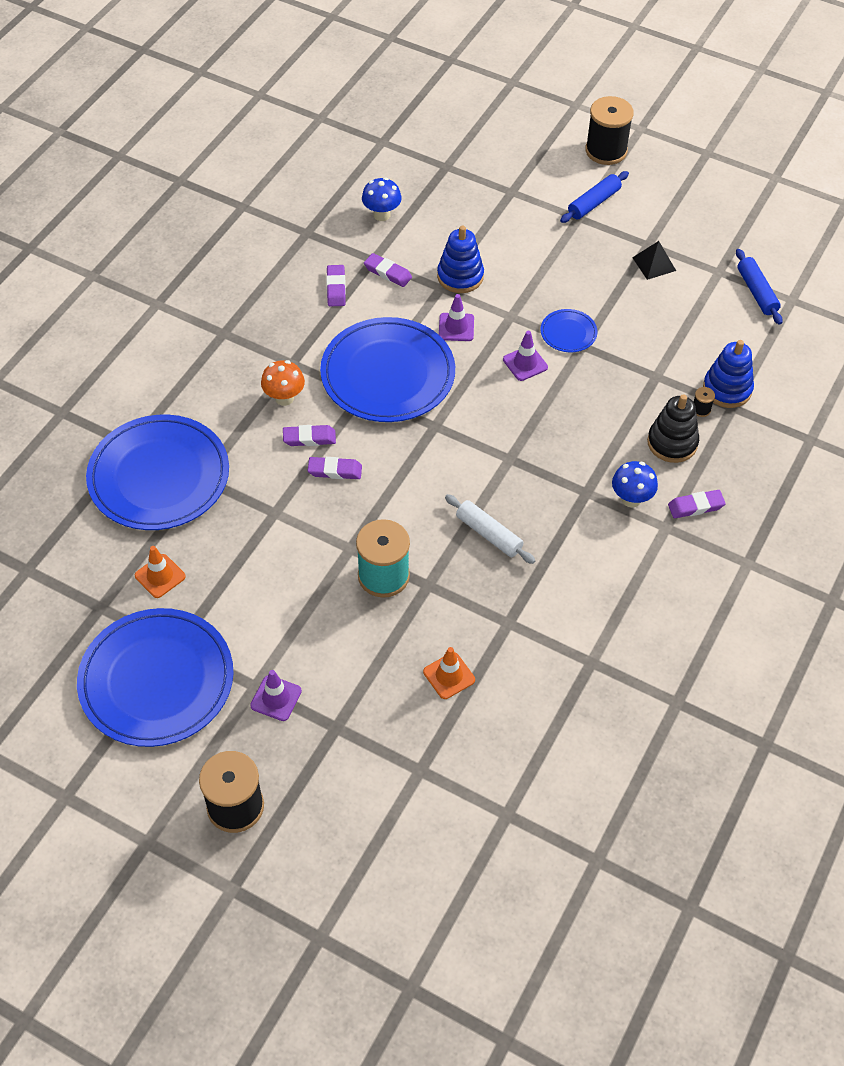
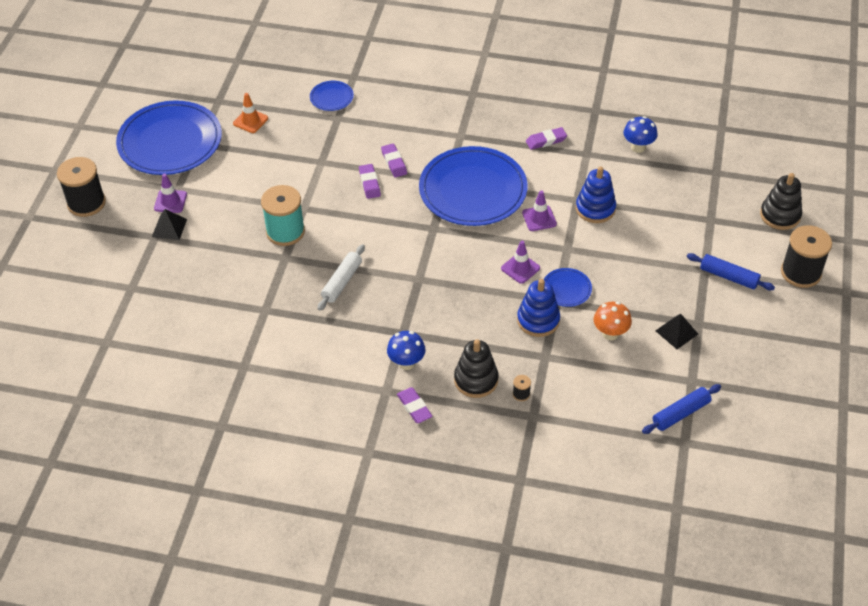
camera: 75 degrees right, 5 degrees down
(159, 476) = (331, 97): blue plate -> blue plate, size x0.43
(284, 398) = (425, 140): orange mushroom -> orange mushroom (610, 333)
(325, 707) = (169, 228): none -> black pyramid
(387, 273) = (577, 165): purple eraser -> none
(449, 676) = (210, 286): orange traffic cone -> none
(525, 140) = (780, 215): none -> black stacking toy
(727, 389) = (552, 409): blue stacking toy -> blue stacking toy (538, 320)

